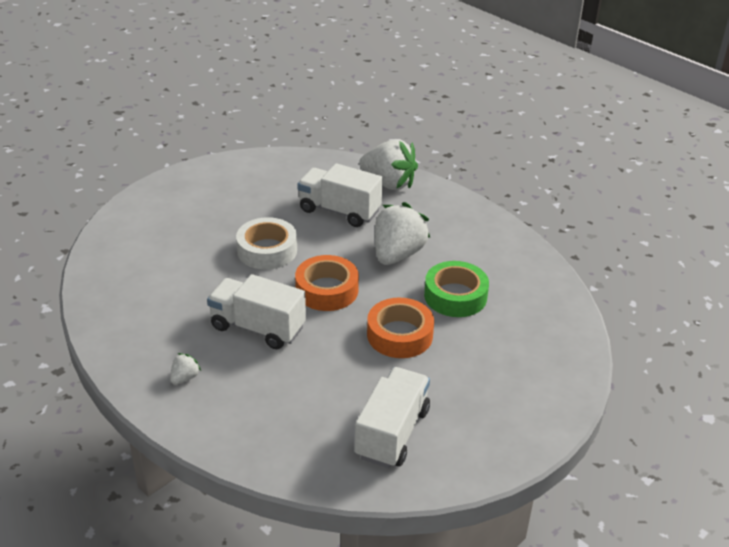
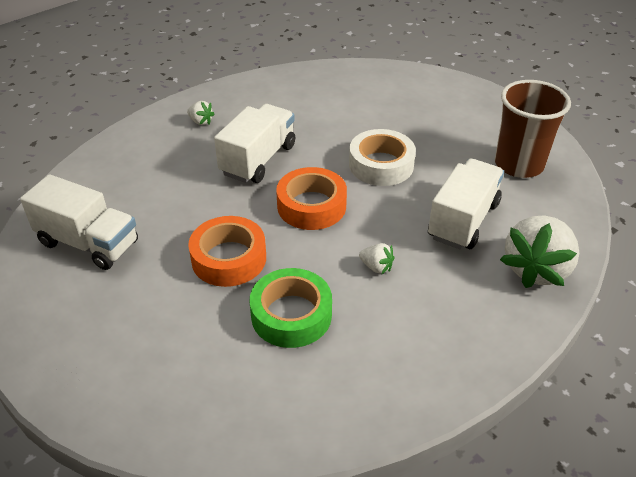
camera: 95 degrees right, 5 degrees up
(267, 179) = (519, 164): none -> brown cup
(397, 254) = (376, 267): white strawberry -> white strawberry, size x0.43

